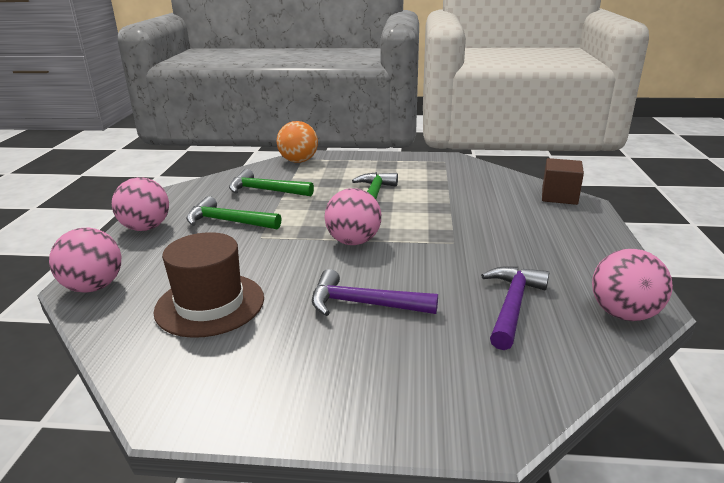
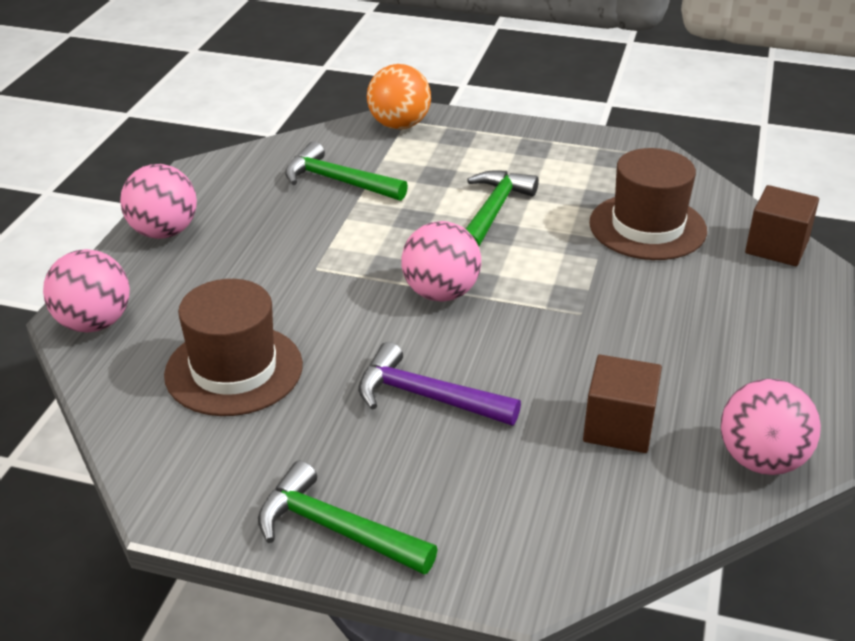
camera: 10 degrees right, 10 degrees up
(228, 221) = (276, 235): green hammer -> green hammer (336, 529)
(475, 194) = (647, 227): none -> brown hat
(512, 305) = (618, 427): purple hammer -> brown cube

